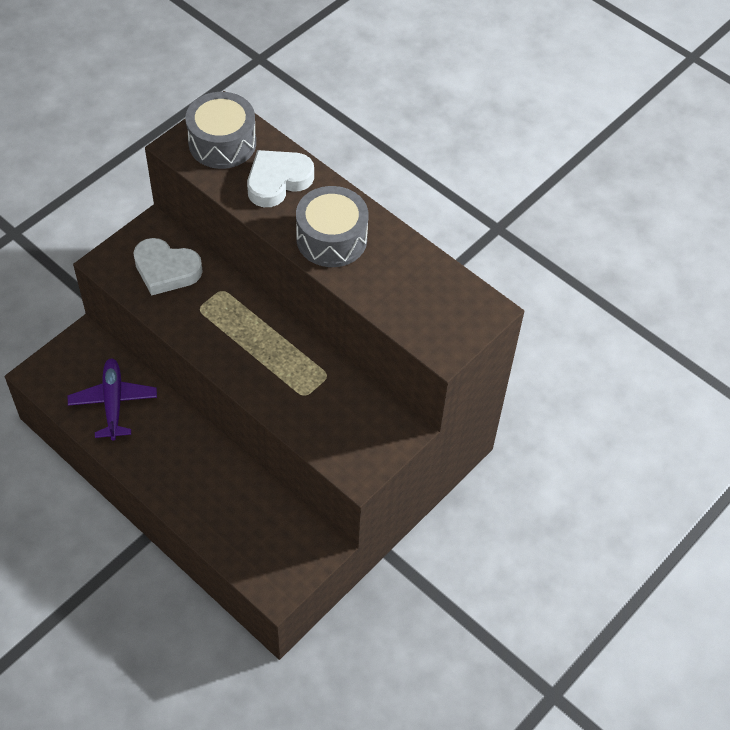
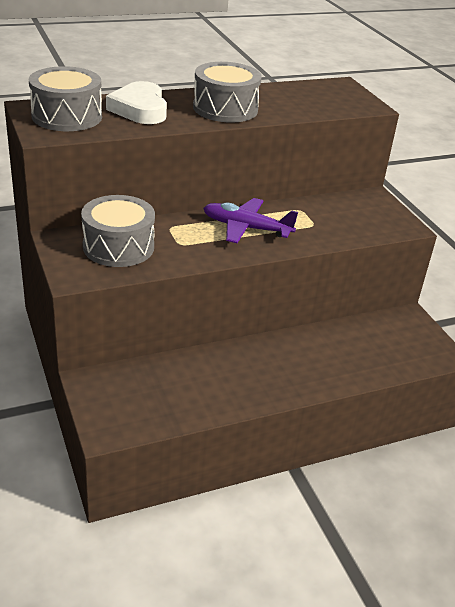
camera: 65 degrees left, 20 degrees down
(113, 402) = (184, 386): purple plane -> purple plane (246, 228)
(166, 270) = (118, 246): white heart -> grey drum

